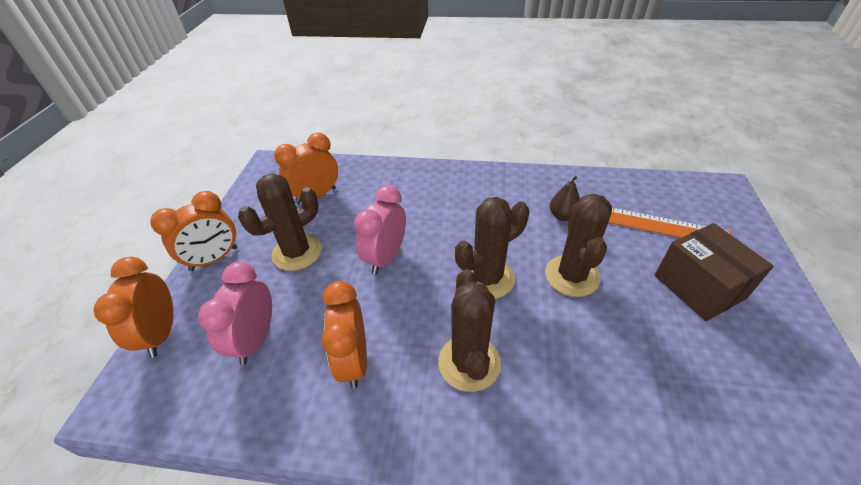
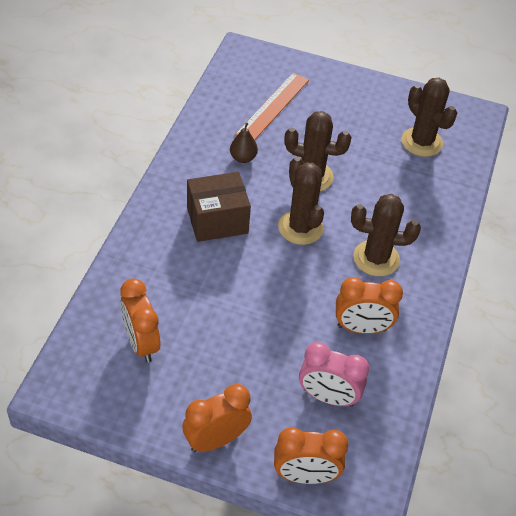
camera: 85 degrees left, 5 degrees up
(214, 259) = (216, 440): orange clock -> orange clock turned 90 degrees counterclockwise
(297, 252) = (228, 364): brown cactus -> brown cactus (422, 142)
(385, 257) = (256, 292): pink clock -> none
(698, 287) = (338, 115): brown box -> brown box (217, 220)

